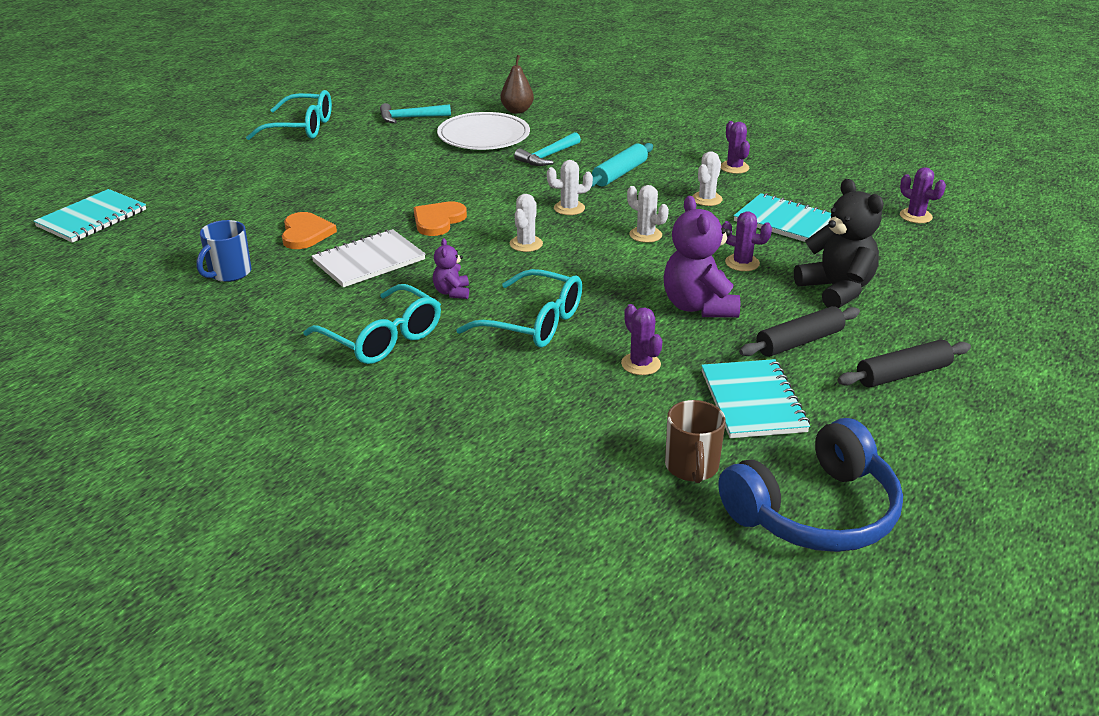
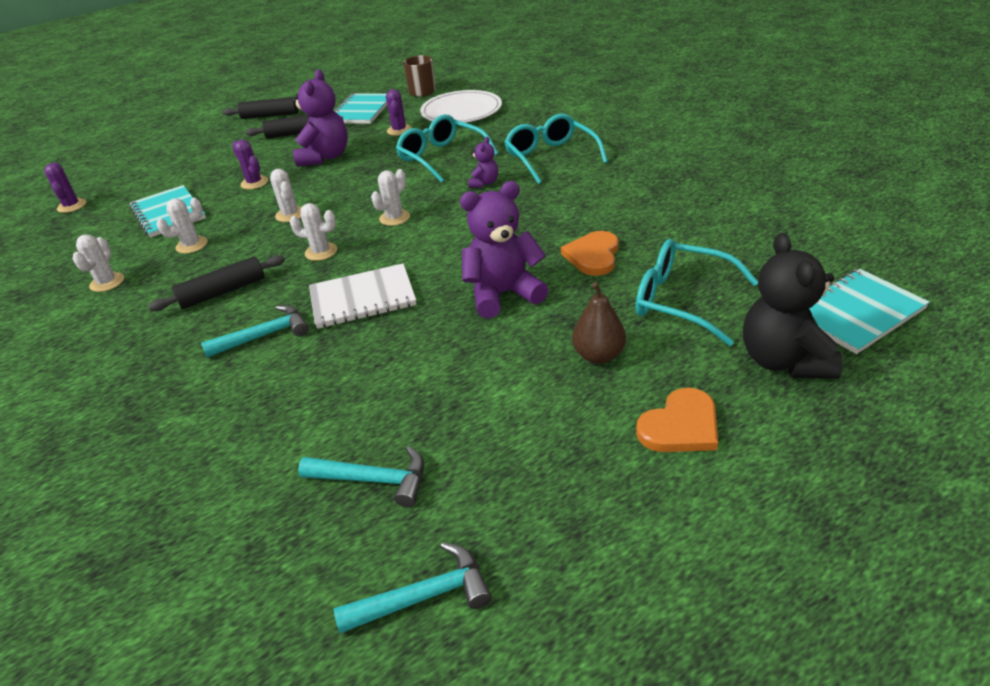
camera: 155 degrees left, 5 degrees up
(229, 273) = (671, 220): blue mug -> none
(300, 128) = (570, 489): turquoise glasses -> turquoise glasses (683, 301)
(361, 97) = (424, 597): none -> turquoise hammer
(369, 261) = (539, 217): white notebook -> white notebook (362, 298)
(377, 198) = (503, 294): none -> purple teddy bear
(438, 221) = (454, 254): orange heart -> orange heart (680, 426)
(483, 136) = (301, 399): white plate -> white plate (461, 111)
(517, 111) = (197, 463): brown pear -> brown pear (598, 355)
(619, 174) = (223, 292): turquoise rolling pin -> black rolling pin
(734, 167) = (107, 282): purple cactus -> white cactus
(815, 512) = (388, 77): blue headphones -> none
(836, 290) = (226, 159): black teddy bear -> black teddy bear (783, 360)

